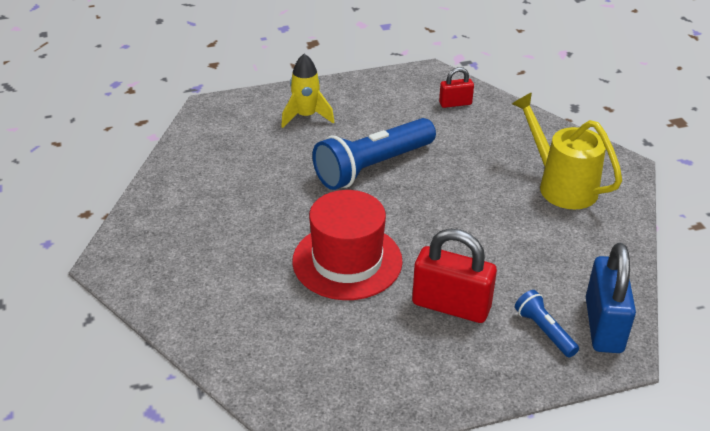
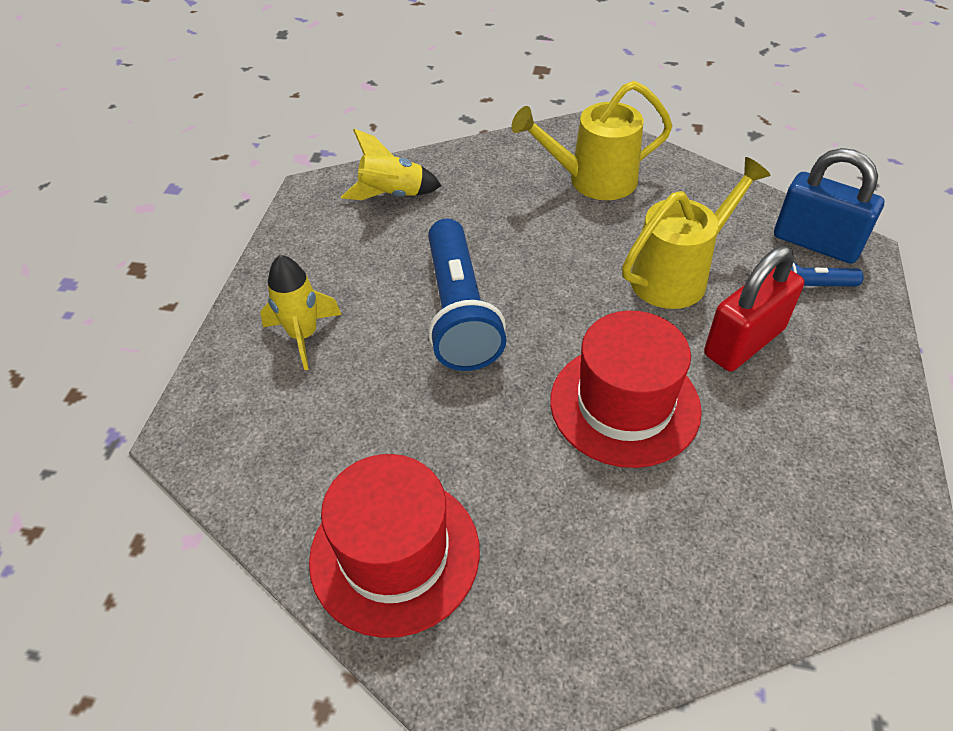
camera: 60 degrees left, 10 degrees up
(180, 203) = (394, 554): none -> red hat
(455, 103) = (392, 195): red padlock -> yellow rocket
(494, 255) = (678, 275): none -> yellow watering can

